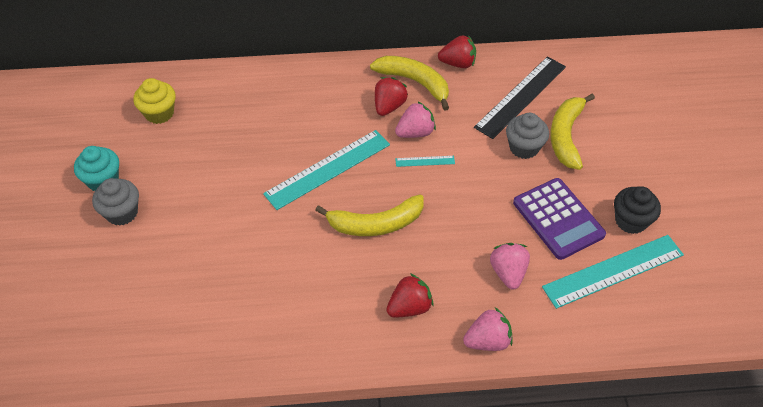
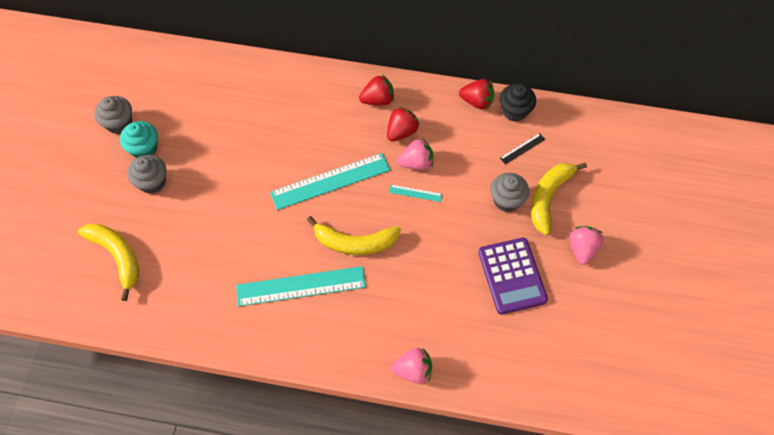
camera: 15 degrees right, 10 degrees up
(66, 161) = (119, 123): none -> grey cupcake
(159, 113) = (205, 94): yellow cupcake -> none
(409, 307) = (359, 325): red strawberry -> red strawberry (378, 100)
(414, 82) = (431, 112): yellow banana -> yellow banana (117, 256)
(508, 273) = (451, 315): pink strawberry -> pink strawberry (582, 249)
(521, 96) = (522, 148): black ruler -> black ruler, size x0.43
(613, 271) = (541, 336): turquoise ruler -> turquoise ruler (301, 286)
(631, 221) = (575, 293): black cupcake -> black cupcake (515, 111)

